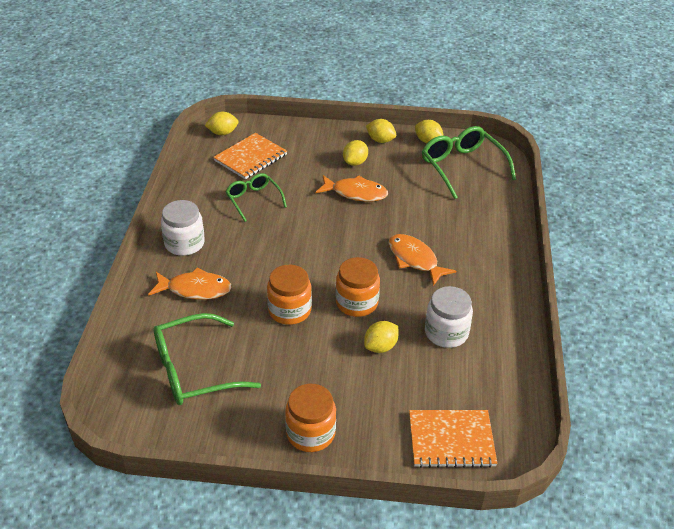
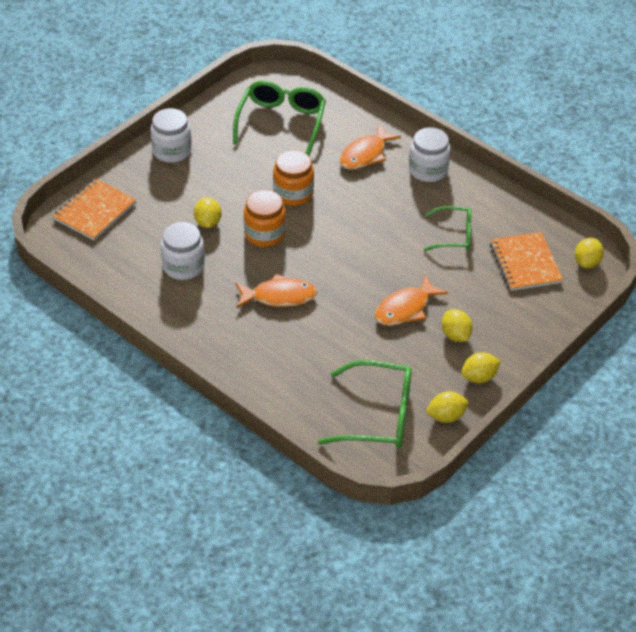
camera: 125 degrees right, 5 degrees up
(310, 433) = (172, 151): orange jar -> white jar

